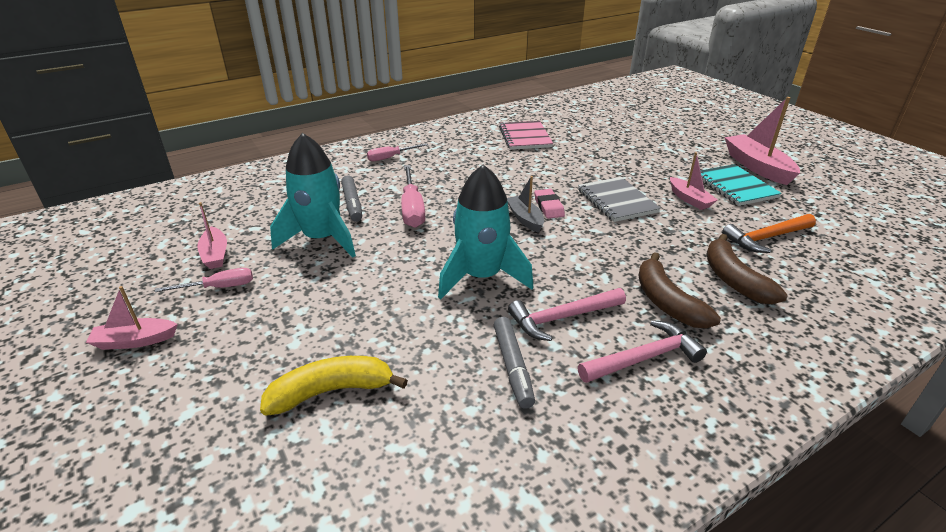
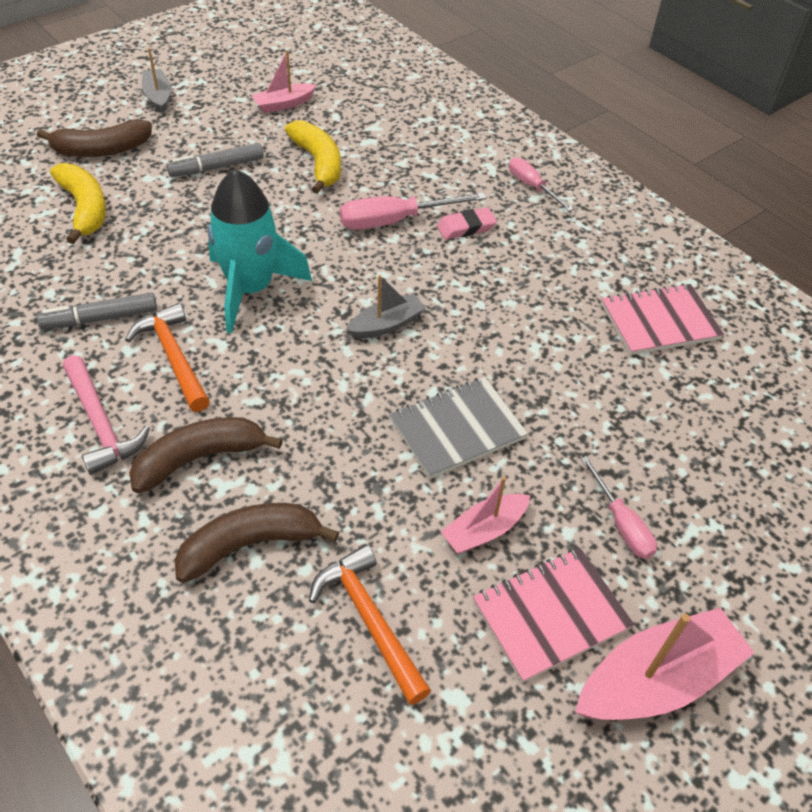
camera: 80 degrees right, 15 degrees up
(135, 341) = (158, 97): pink boat -> grey boat
(219, 287) = (230, 119): pink screwdriver -> pink screwdriver (621, 523)
(220, 384) = (101, 150): none -> brown banana
(321, 239) = (318, 163): turquoise rocket -> yellow banana
(352, 204) = (398, 173): grey marker -> grey marker (217, 167)
(548, 207) = (424, 349): pink eraser -> pink eraser (466, 227)
(562, 318) = (173, 357): pink hammer -> orange hammer
(735, 187) = (550, 615): turquoise notebook -> pink notebook

